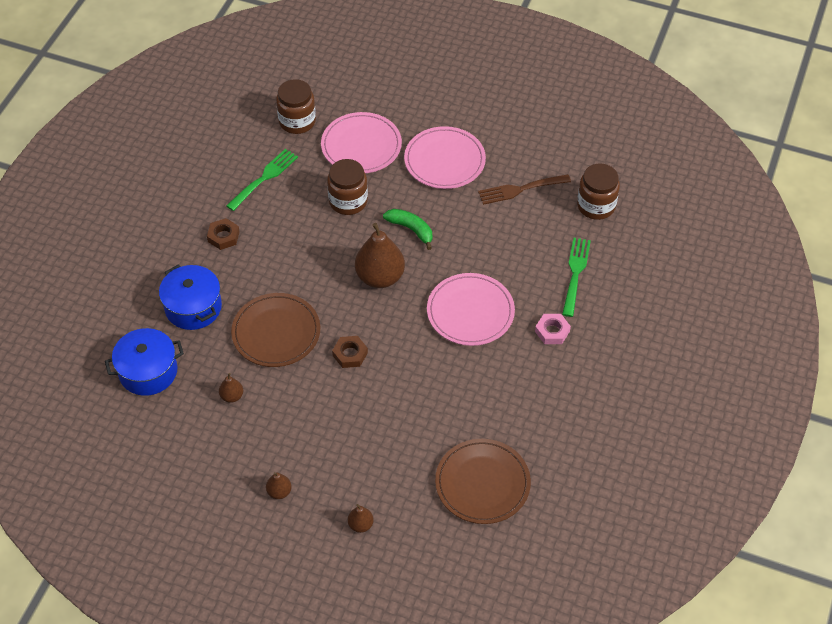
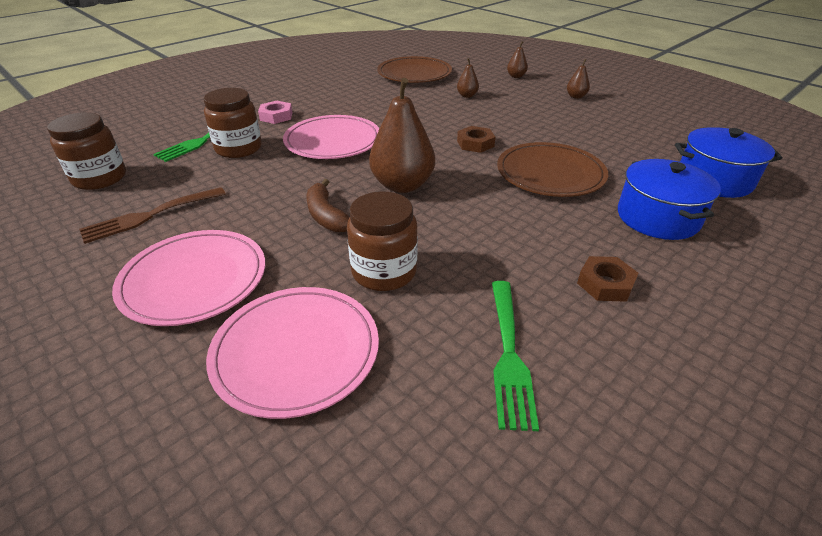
camera: 155 degrees left, 15 degrees down
(232, 396) = (611, 145): brown pear -> brown pear (467, 96)
(264, 178) = (509, 355): green fork -> green fork turned 60 degrees counterclockwise
(297, 121) = (385, 463): brown jar -> brown jar (238, 148)
(411, 229) = (326, 216): green banana -> brown banana
(520, 189) = (150, 216): brown fork -> brown fork turned 135 degrees clockwise

